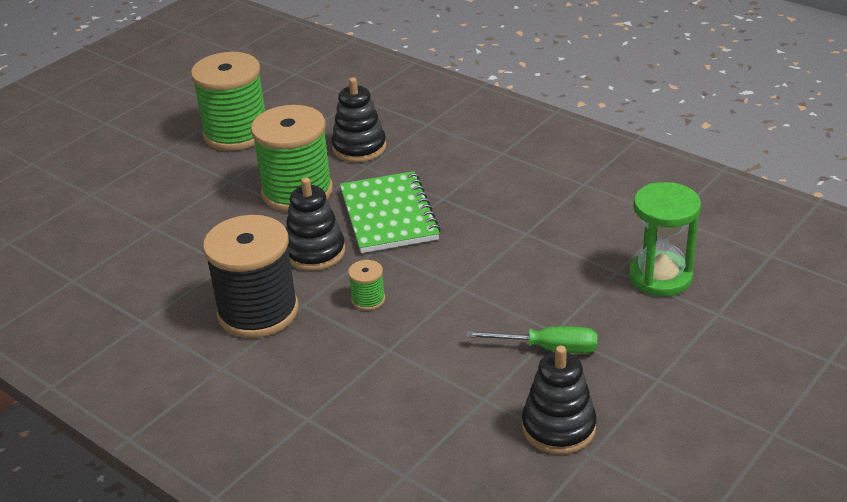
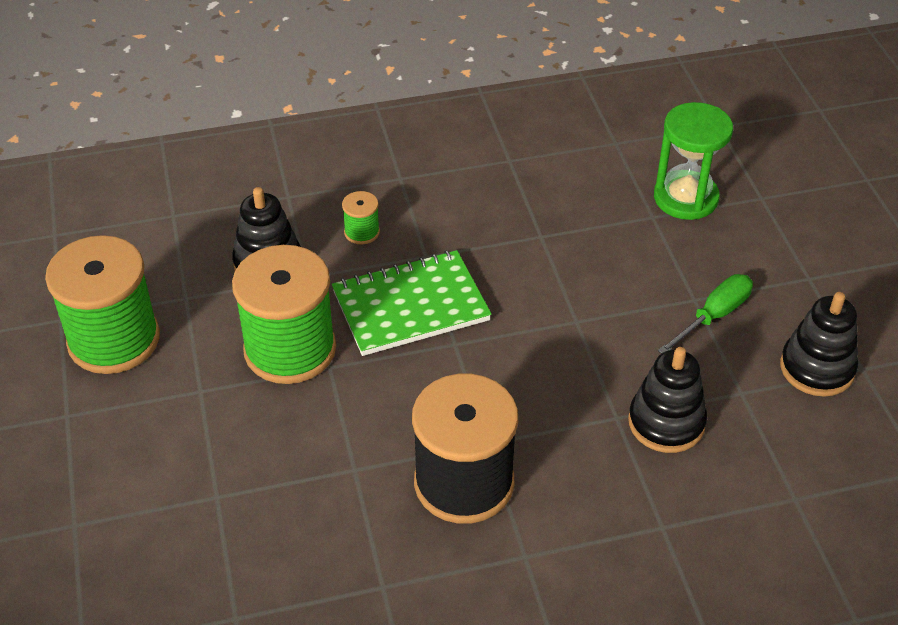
camera: 55 degrees left, 10 degrees up
(315, 252) = (412, 390): black stacking toy -> black stacking toy (666, 423)
(368, 300) = (529, 392): green spool -> green spool (362, 232)
(388, 215) = (411, 306): green notebook -> green notebook turned 45 degrees counterclockwise

